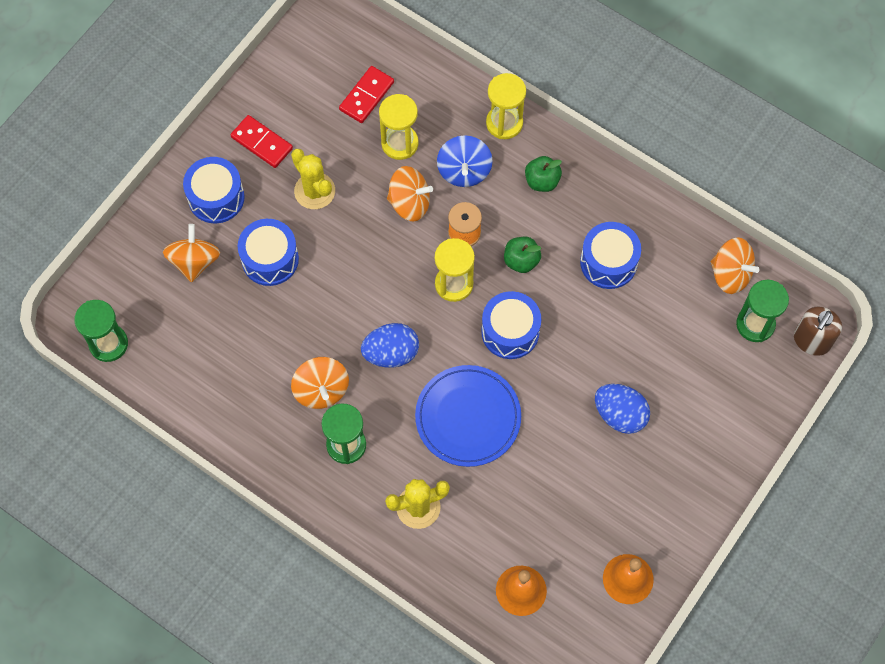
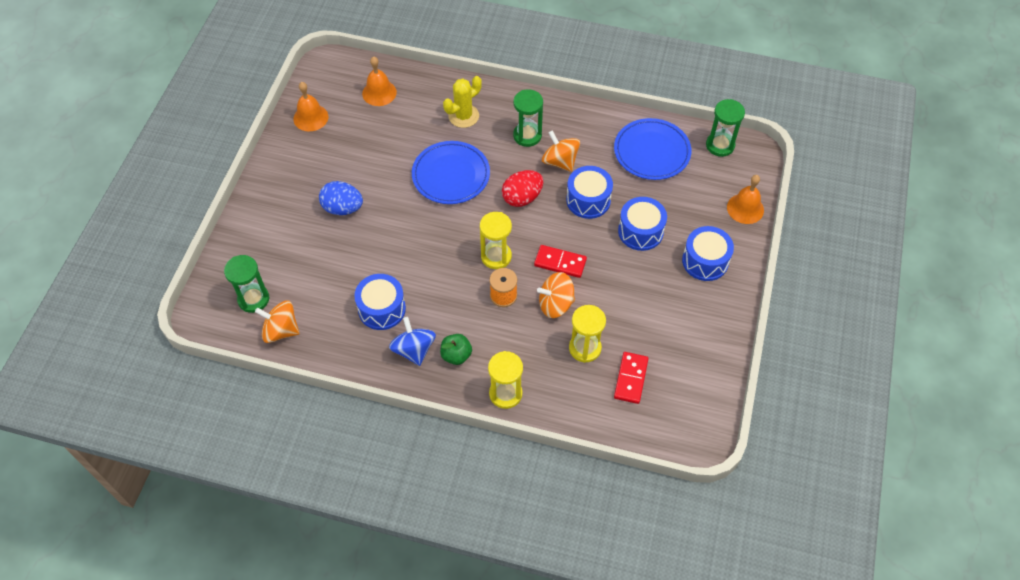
camera: 160 degrees right, 10 degrees down
(131, 247) = (745, 208): none -> orange bell
(194, 261) = (694, 213): orange spinning top -> none
(199, 364) = (652, 152): none -> blue plate
(261, 143) = (694, 312): red domino -> red domino (560, 262)
(314, 191) = (633, 289): yellow cactus -> none
(391, 353) = (522, 198): blue egg -> red egg
(464, 171) = (523, 343): blue spinning top -> blue spinning top (414, 349)
(510, 331) = (441, 237): blue drum -> blue drum (588, 200)
(521, 260) = (451, 289): green apple -> none
(811, 341) = (206, 300): brown soap dispenser -> none

